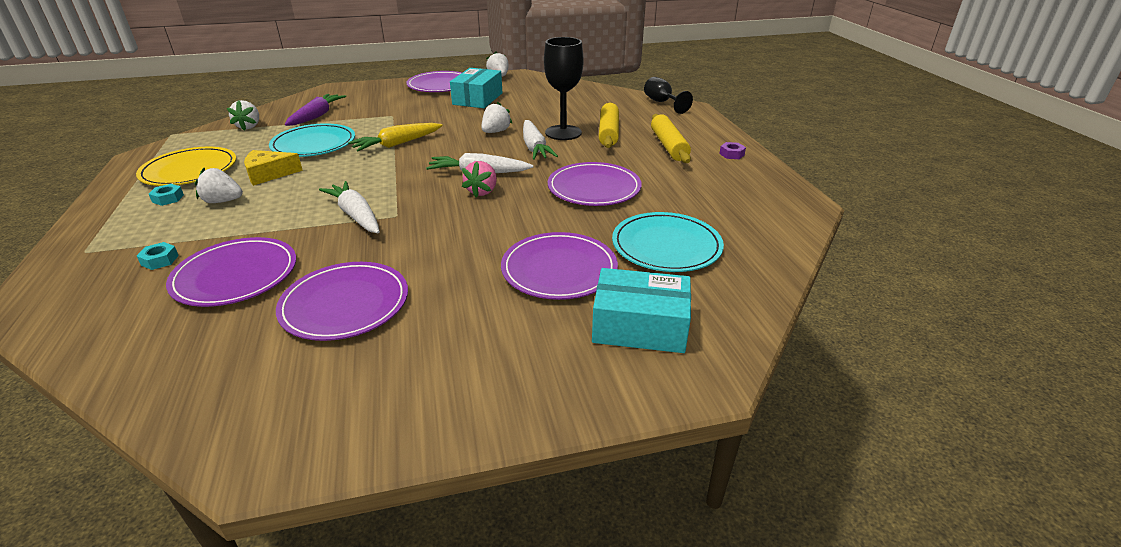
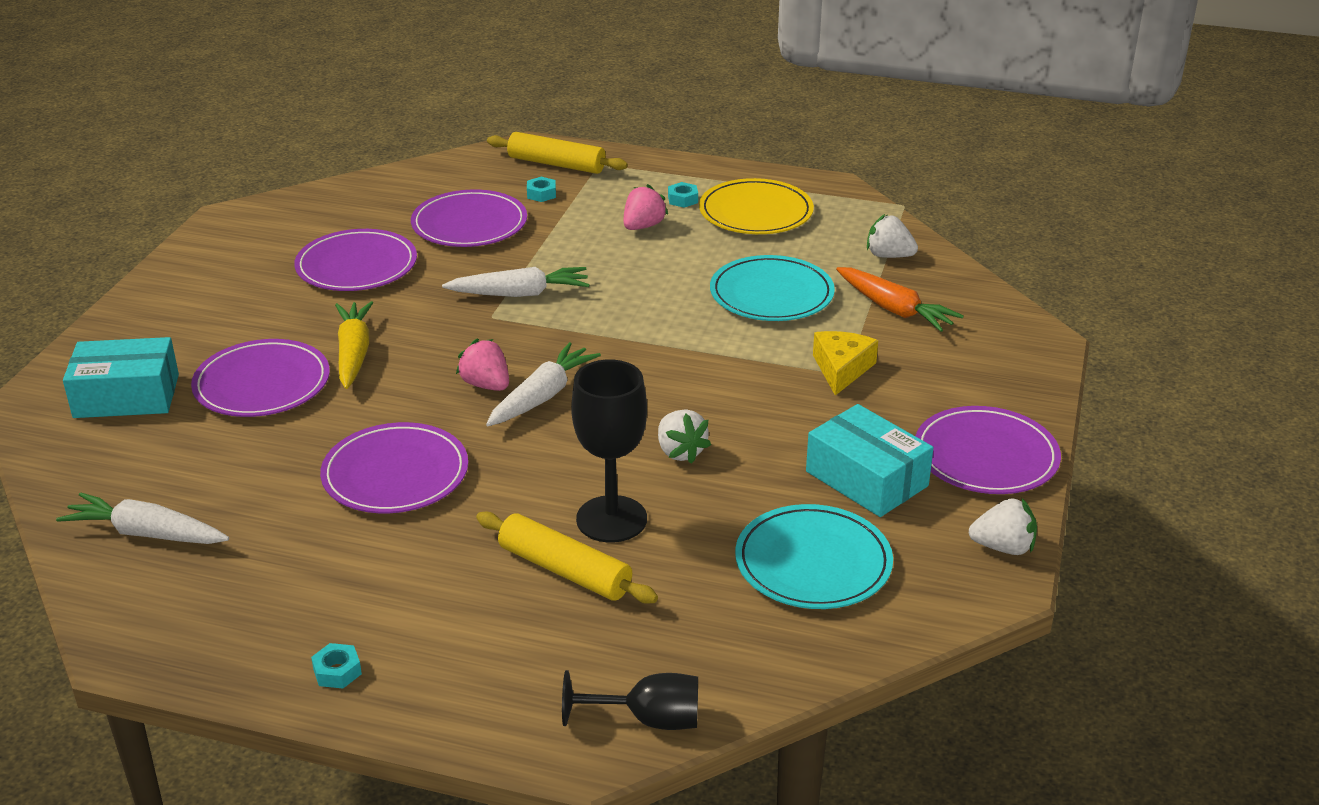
camera: 120 degrees right, 0 degrees up
(223, 201) = (643, 226): white strawberry -> pink strawberry
(269, 174) = (694, 256): yellow cheese -> yellow cheese (841, 369)
(317, 116) = (894, 309): purple carrot -> orange carrot
(397, 144) = (710, 355): yellow carrot -> yellow carrot (354, 353)
(534, 147) = (579, 469): white carrot -> white carrot (147, 533)
(640, 326) = (126, 396): turquoise box -> turquoise box turned 45 degrees clockwise
(666, 246) = (207, 470): turquoise plate -> turquoise plate (813, 562)
(669, 146) = (443, 614): yellow rolling pin -> yellow rolling pin (556, 164)
(731, 154) = (337, 671): purple nut -> turquoise nut

